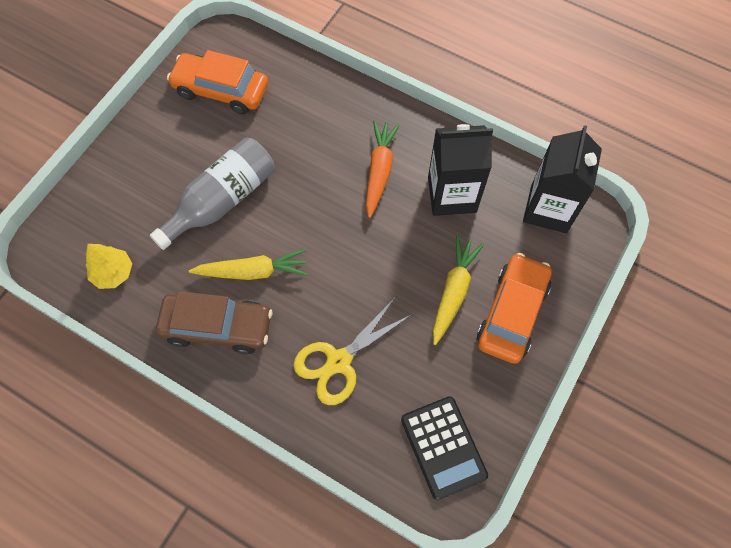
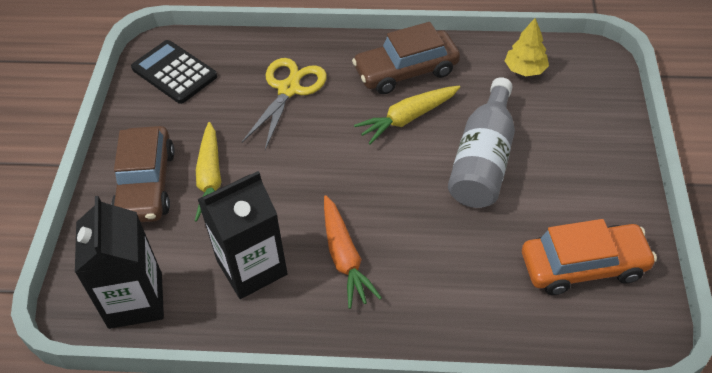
camera: 155 degrees right, 15 degrees down
(512, 313) = (146, 184): orange car -> brown car

